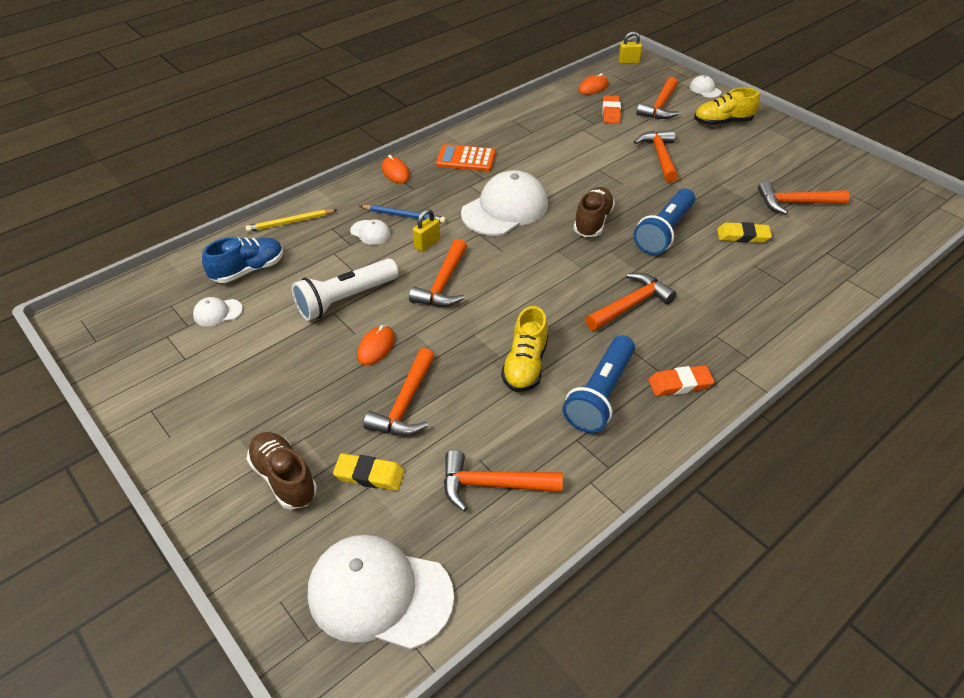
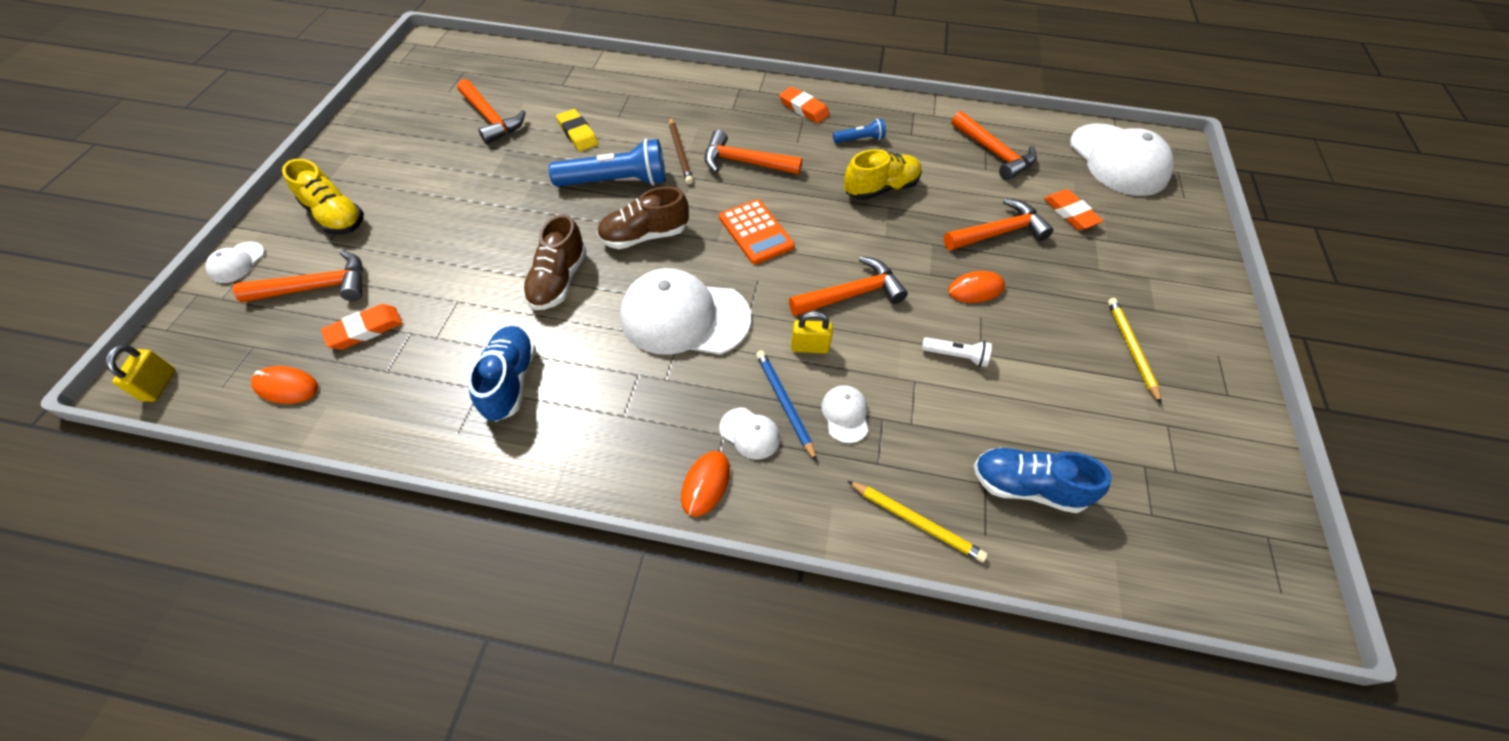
camera: 130 degrees left, 10 degrees up
(217, 312) = (1101, 454): white cap -> white cap (750, 433)
(237, 390) = (1131, 349): none -> yellow pencil
(284, 478) = (1136, 255): brown shoe -> brown shoe (559, 280)
(345, 299) = (956, 356): white flashlight -> white flashlight, size x0.49
(369, 475) = (1070, 213): yellow eraser -> orange eraser
(466, 159) = (607, 422): orange calculator -> orange calculator (756, 232)
(526, 141) = (510, 381): none -> blue shoe
(600, 394) = (859, 139): blue flashlight -> blue flashlight, size x0.49
(628, 62) = (159, 385): yellow padlock -> yellow padlock turned 45 degrees clockwise
(660, 156) = (461, 238): orange hammer -> none
(674, 276) = (680, 152): none -> brown pencil

